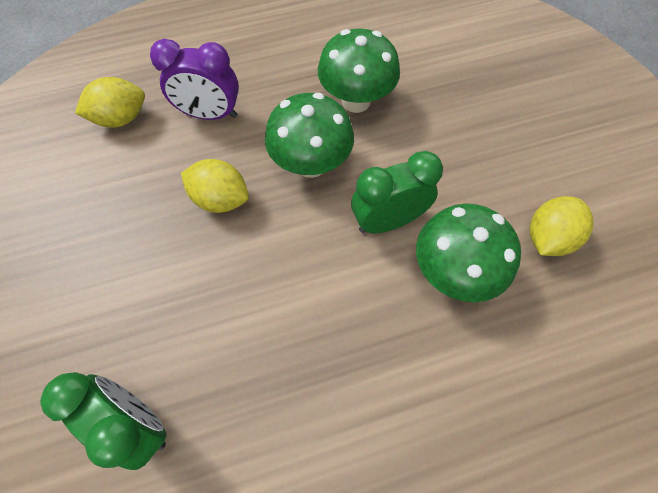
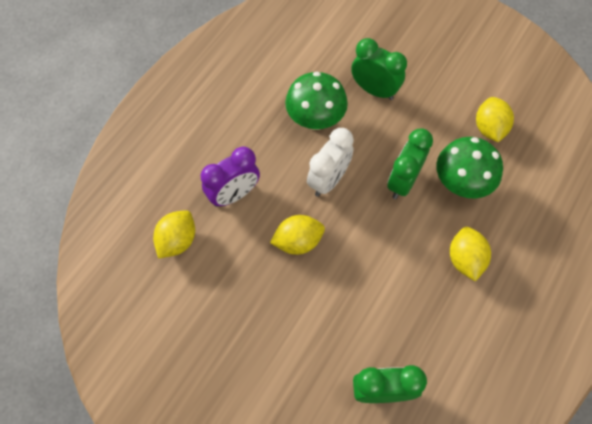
camera: 40 degrees left, 0 degrees up
(311, 164) = (328, 180): green mushroom -> white clock
(376, 358) = (465, 259): none -> yellow lemon
(446, 113) = (374, 90): none -> green clock

